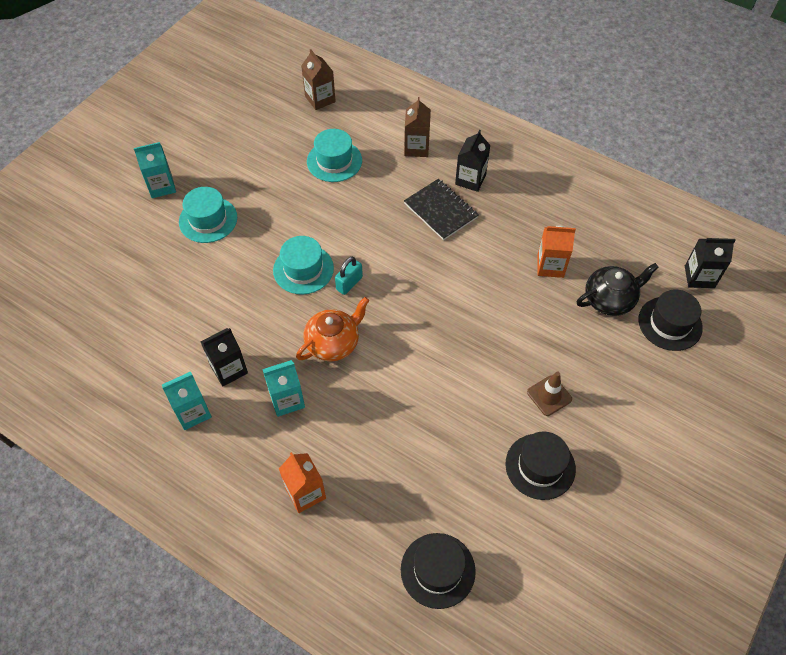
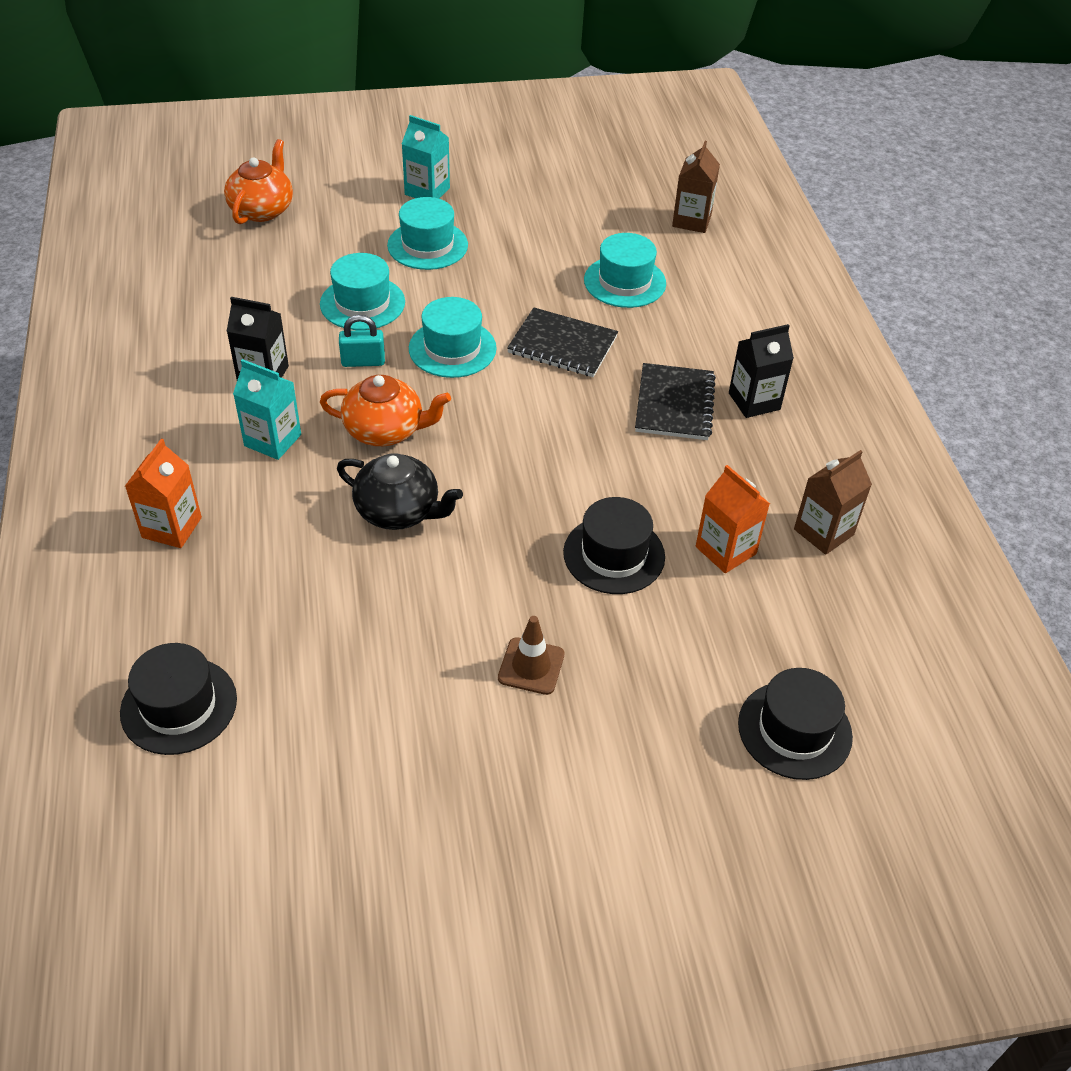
camera: 45 degrees right, 10 degrees down
(82, 273) = (262, 210): none -> orange teapot
(192, 412) = (184, 382): turquoise carton -> none
(222, 283) = (362, 303): none -> turquoise hat
(349, 283) = (478, 394): turquoise padlock -> turquoise padlock (363, 361)
(352, 222) = (562, 345): none -> black notebook
(416, 148) = (734, 330): brown carton -> brown carton (823, 532)
(540, 466) = (418, 719): black hat -> black hat (614, 554)
(610, 299) = (751, 641): black teapot -> black teapot (399, 511)
(699, 277) = (914, 718): black carton -> none

